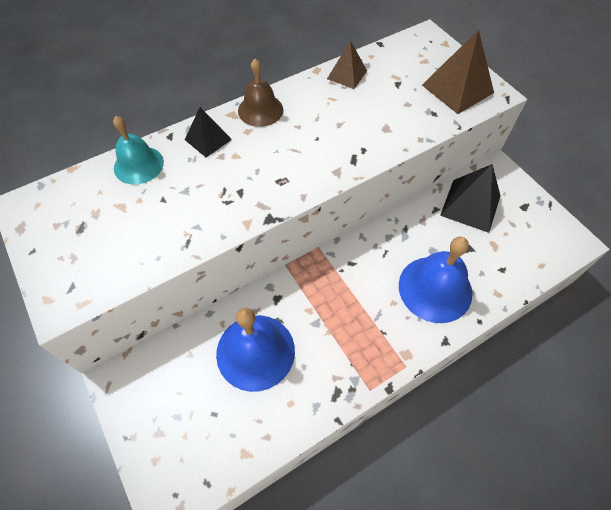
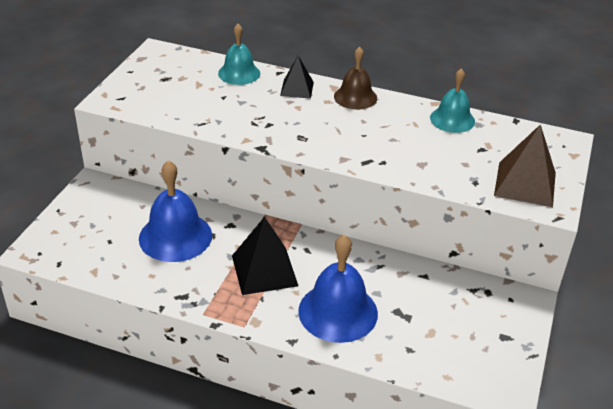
camera: 50 degrees right, 20 degrees down
(347, 74) = (452, 119): brown pyramid -> turquoise bell
(470, 205) = (458, 297): black pyramid -> black pyramid (264, 270)

